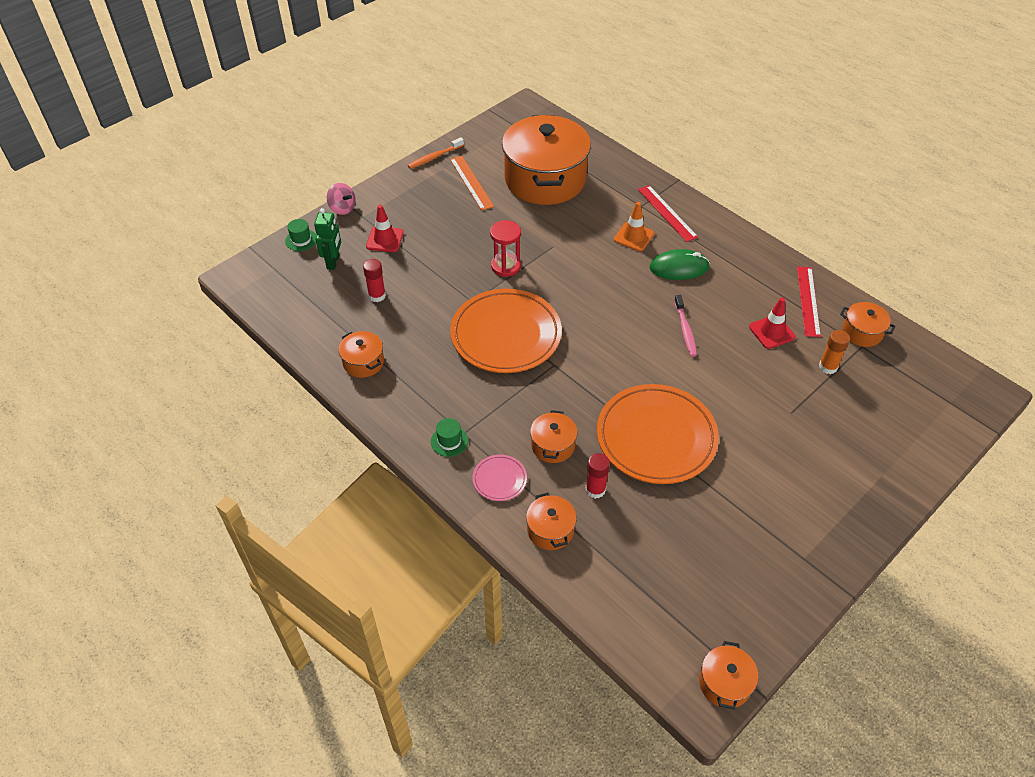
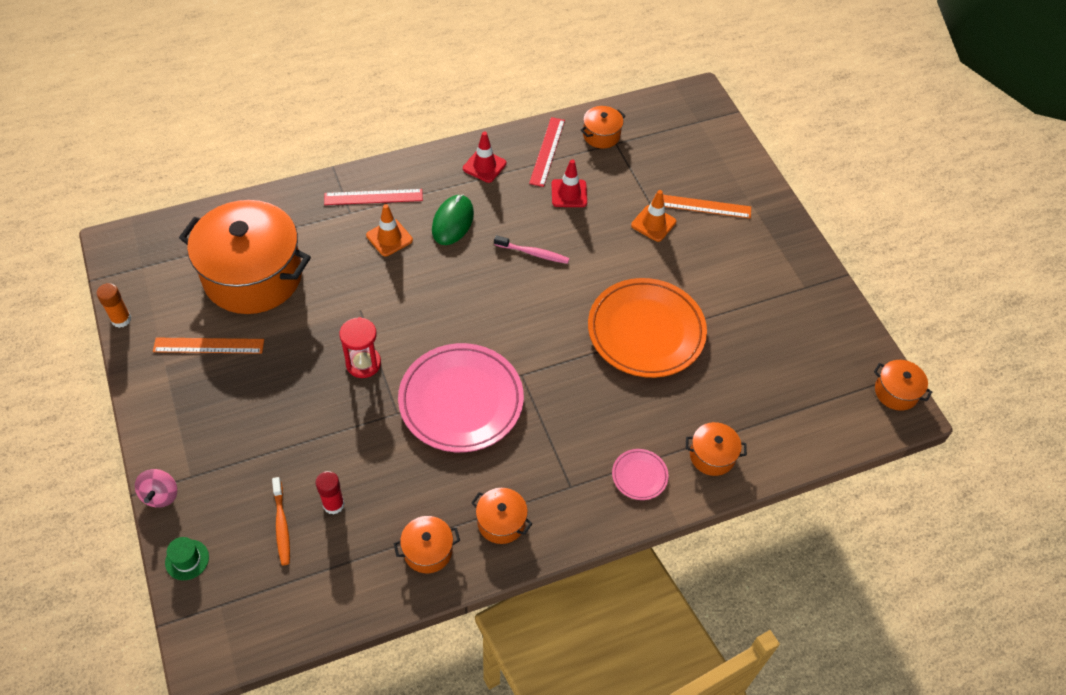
camera: 70 degrees left, 5 degrees up
(333, 262) = (250, 534): green robot -> none
(342, 208) = (160, 495): pink spinning top -> pink spinning top turned 120 degrees clockwise
(385, 239) = (246, 466): red traffic cone -> red traffic cone (484, 166)
(434, 157) = (137, 366): orange toothbrush -> orange toothbrush (281, 525)
(449, 441) = (574, 503): green hat -> none
(506, 335) = (461, 401): orange plate -> pink plate
(553, 445) = (619, 416): orange pot -> orange pot (501, 522)
(595, 490) = (683, 402): red glue stick -> none
(786, 405) = (653, 223): none -> orange traffic cone
(808, 301) = (547, 151): red ruler -> red ruler turned 75 degrees clockwise
(828, 367) = (626, 176): orange glue stick -> orange glue stick (121, 319)
(840, 438) = (702, 206): none -> orange ruler

